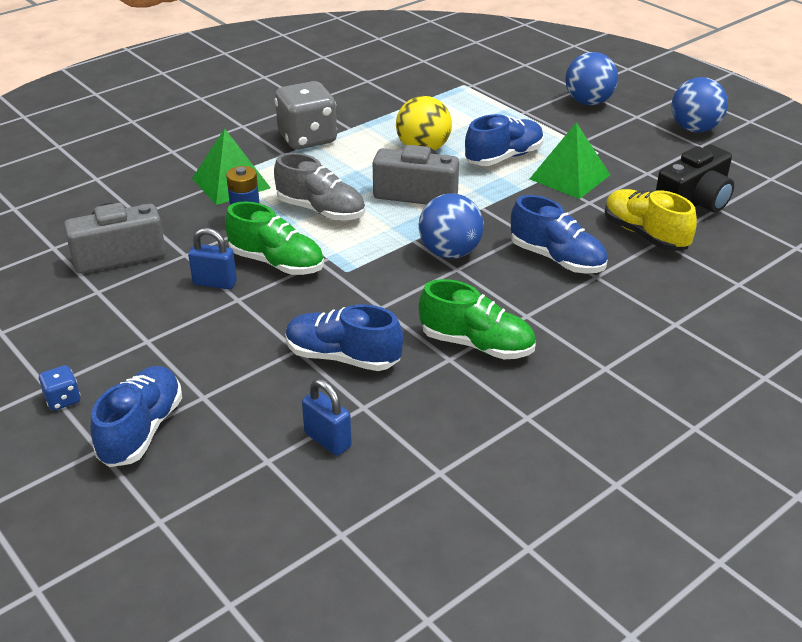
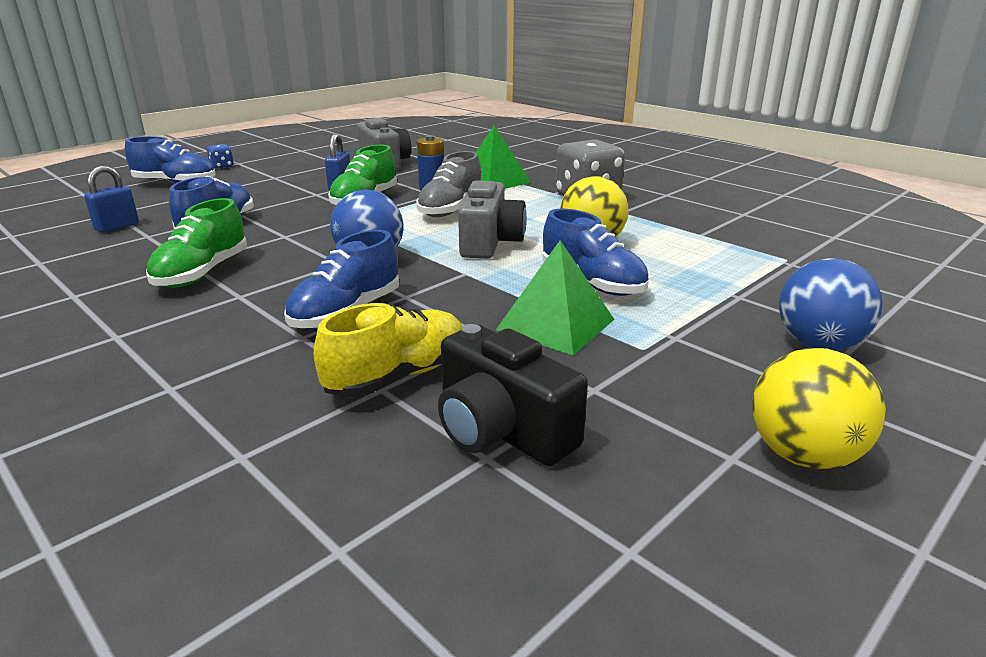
camera: 85 degrees right, 10 degrees down
(694, 129) = (803, 455): blue ball -> yellow ball

